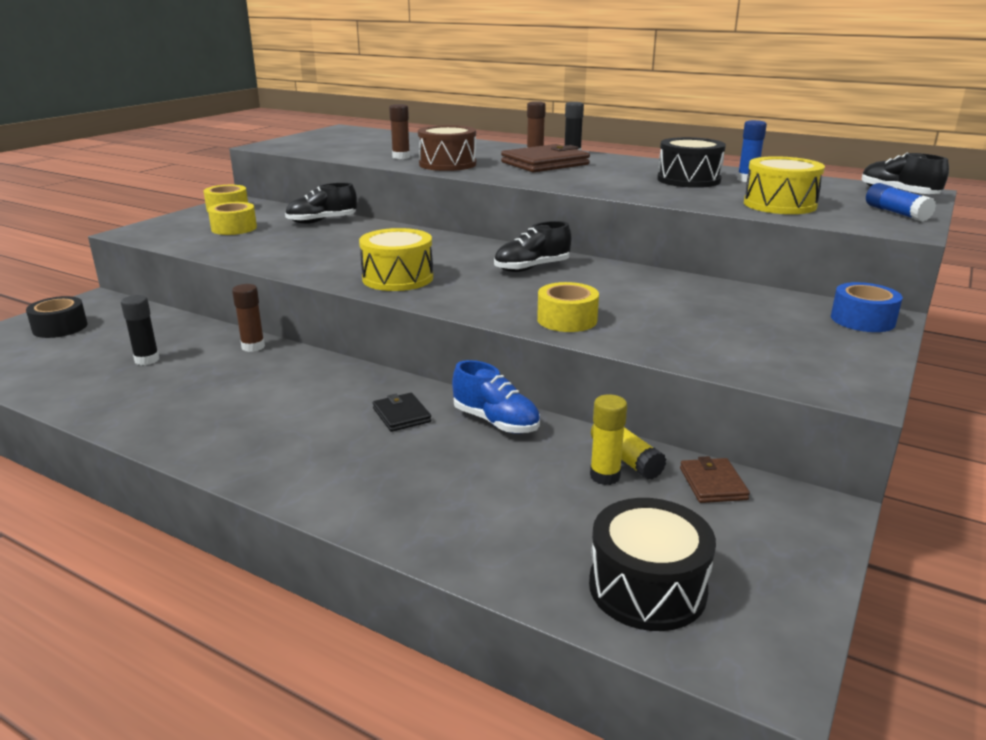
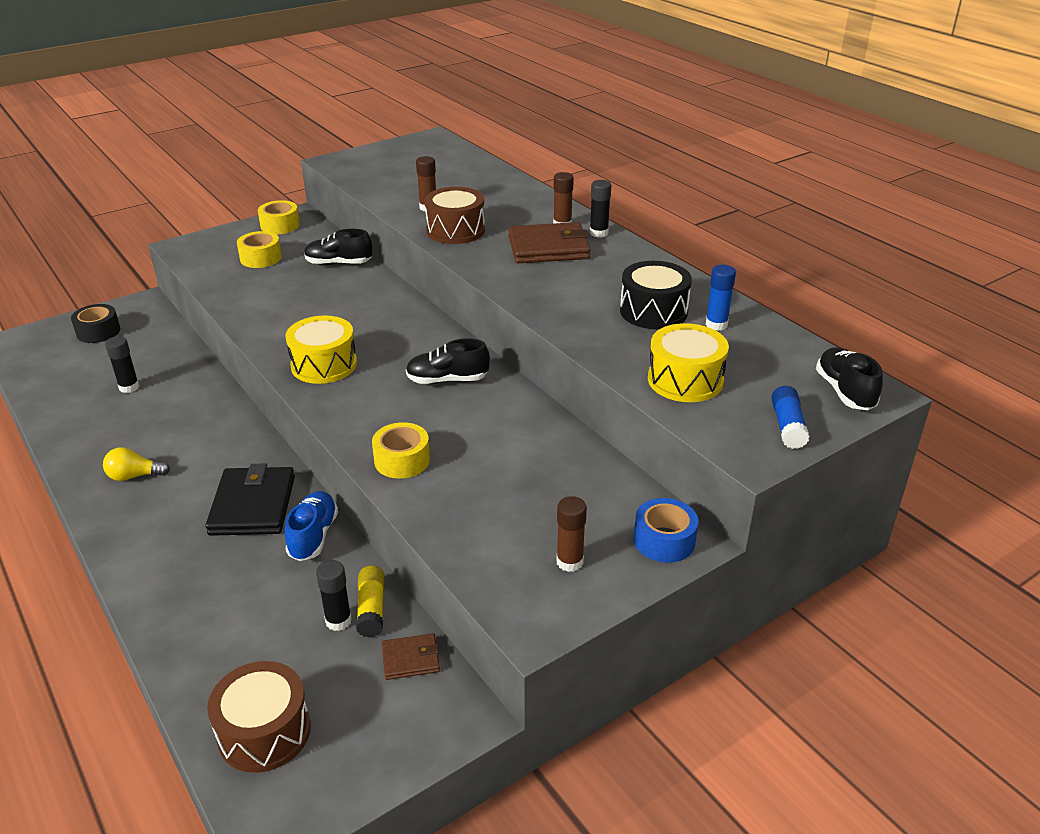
camera: 25 degrees right, 10 degrees up
(233, 423) = (134, 476): none -> yellow light bulb
(253, 347) = (211, 393): brown glue stick -> brown glue stick (569, 562)
(401, 415) = (252, 505): black wallet -> black wallet, size x1.93
(496, 422) = (313, 536): blue shoe -> blue shoe turned 150 degrees counterclockwise
(605, 476) = (338, 621): yellow glue stick -> black glue stick
(647, 587) = (264, 732): black drum -> brown drum
(713, 484) = (410, 659): brown wallet -> brown wallet turned 60 degrees clockwise

